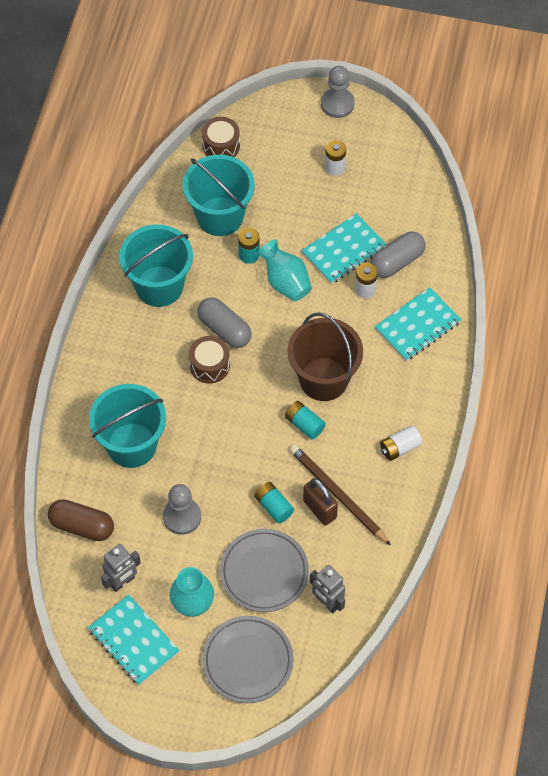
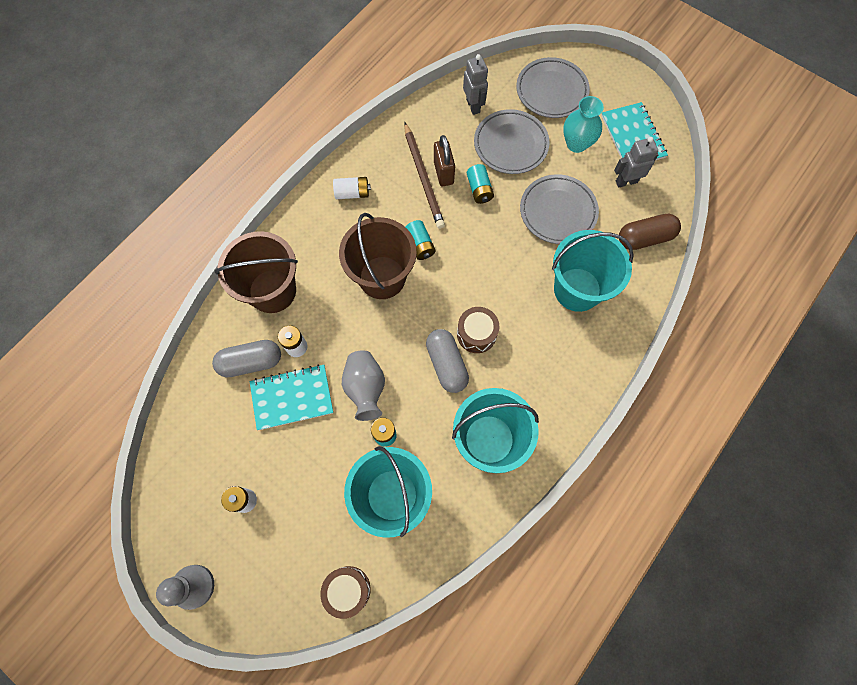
camera: 155 degrees left, 10 degrees up
(82, 526) = (644, 238): brown capsule -> brown capsule turned 60 degrees counterclockwise
(182, 517) = (558, 211): grey pawn -> grey plate
(285, 282) = (365, 388): turquoise vase -> grey vase
(417, 325) = (272, 291): turquoise notebook -> brown bucket

